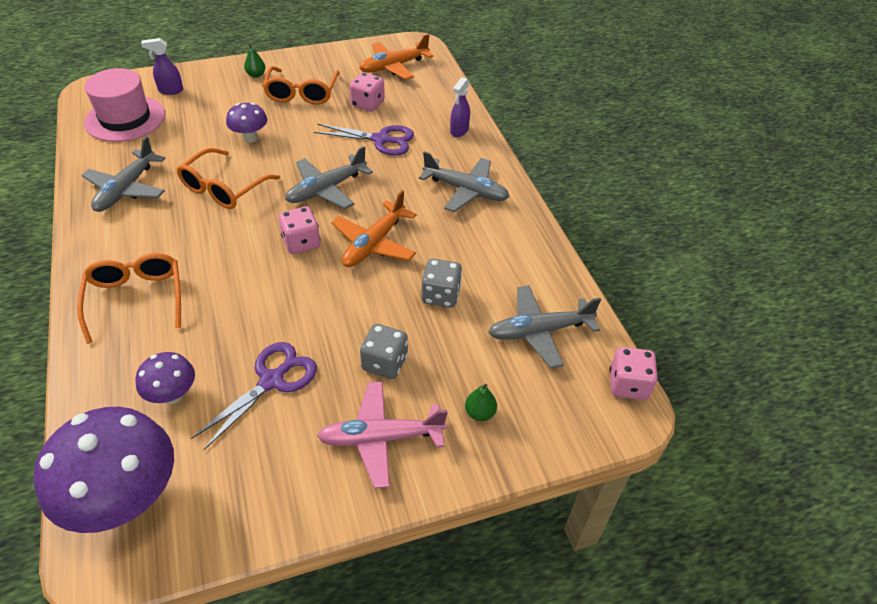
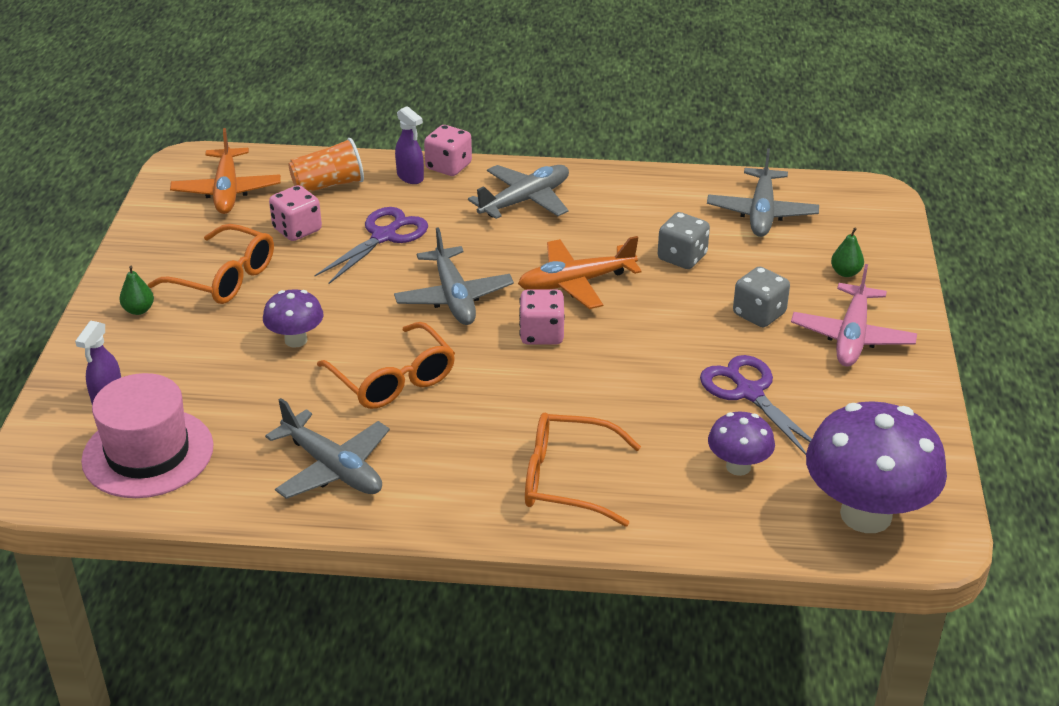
camera: 65 degrees left, 10 degrees down
(374, 244) = (576, 283): orange plane -> orange plane turned 105 degrees clockwise
(426, 101) = (328, 185): none -> orange cup
(628, 385) = (847, 186): pink dice -> pink dice (448, 166)

